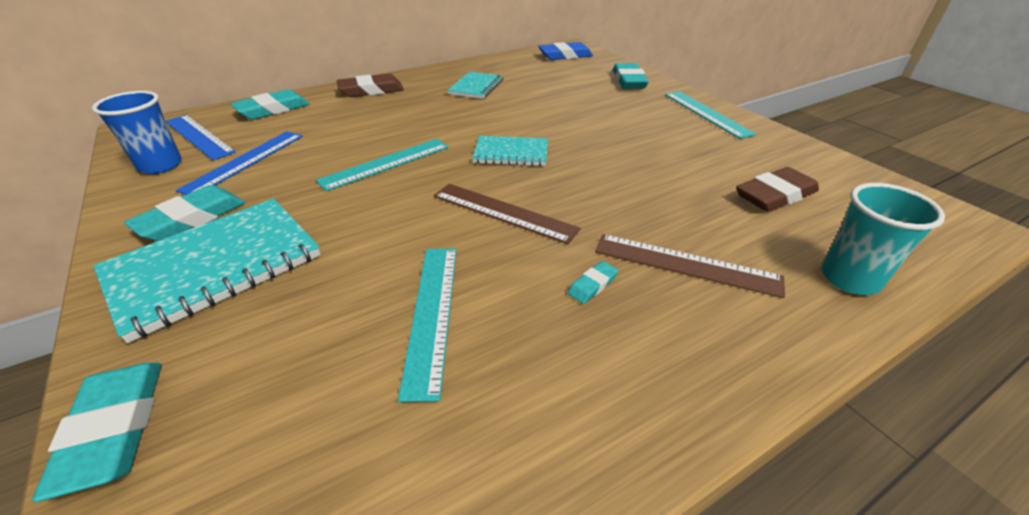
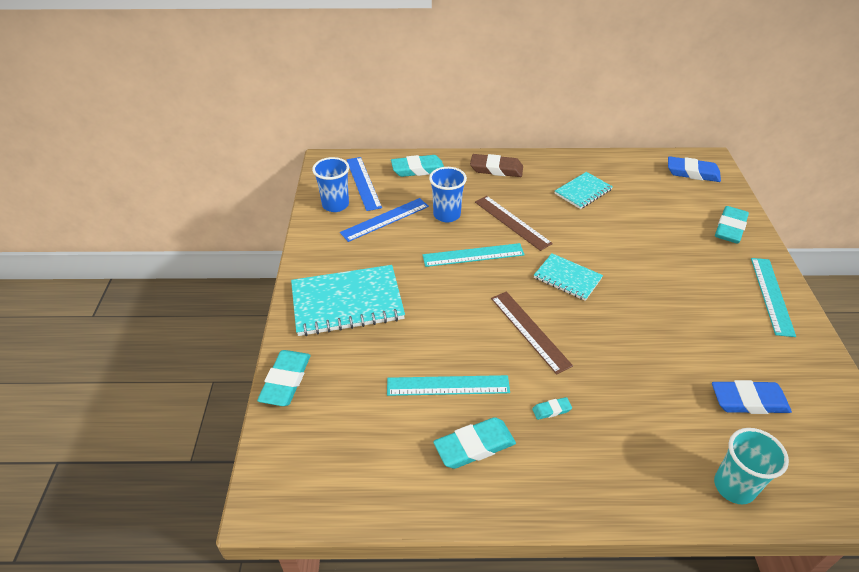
camera: 30 degrees right, 5 degrees up
(192, 219) = (343, 260): turquoise eraser -> turquoise eraser (474, 446)
(331, 138) = (447, 215): none -> blue cup
(432, 313) = (448, 386): turquoise ruler -> turquoise ruler turned 60 degrees clockwise
(686, 264) = (625, 424): brown ruler -> brown ruler (512, 222)
(775, 195) = (748, 401): brown eraser -> blue eraser

